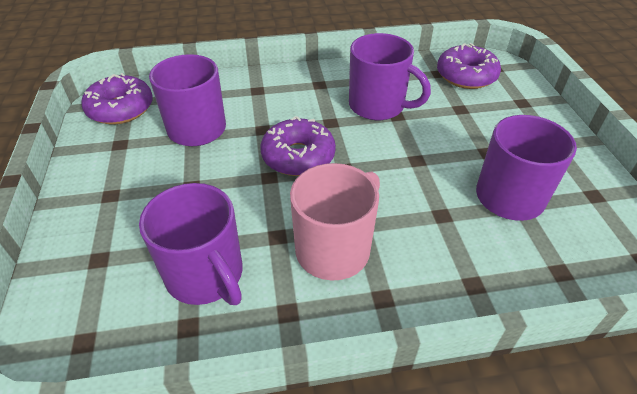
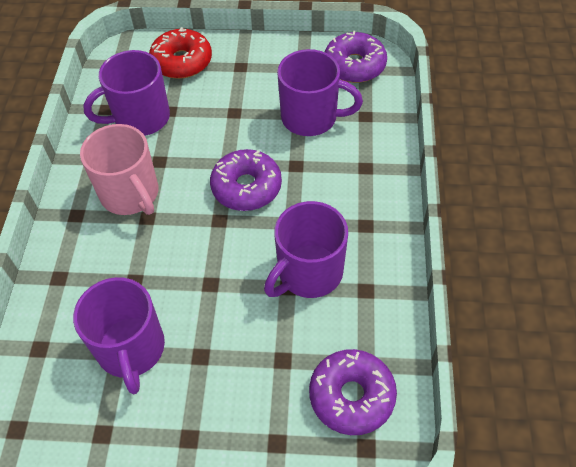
camera: 105 degrees right, 10 degrees up
(92, 257) = (182, 62): none -> red donut

